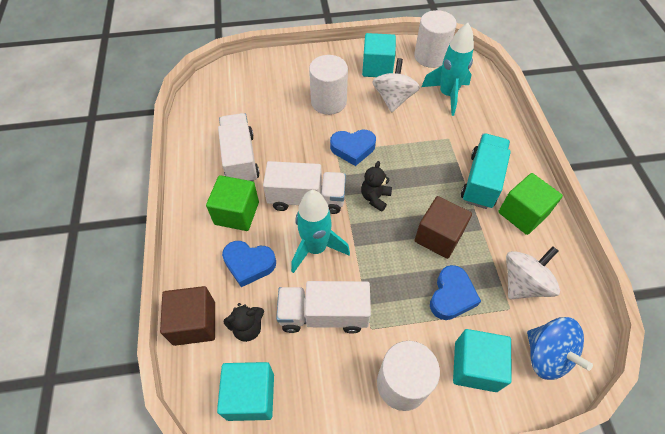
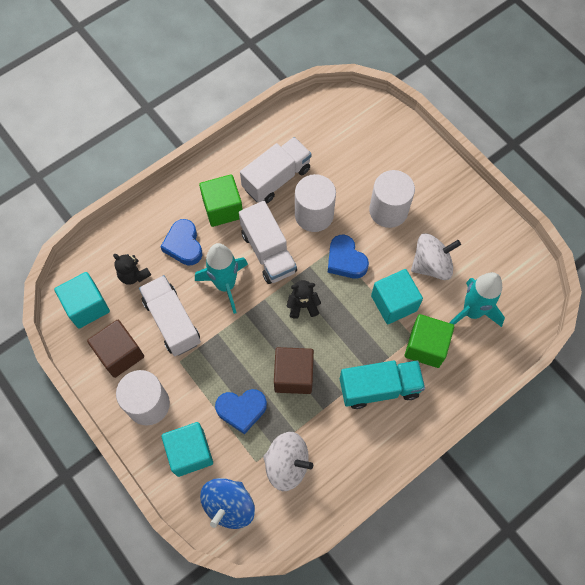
camera: 60 degrees right, 10 degrees up
(194, 323) = (118, 238): brown cube -> brown cube (120, 354)
(377, 67) = (464, 230): turquoise cube -> turquoise cube (394, 303)
(430, 56) = (517, 272): white cylinder -> white cylinder (314, 215)
(522, 214) = (362, 439): green cube -> green cube (425, 346)

